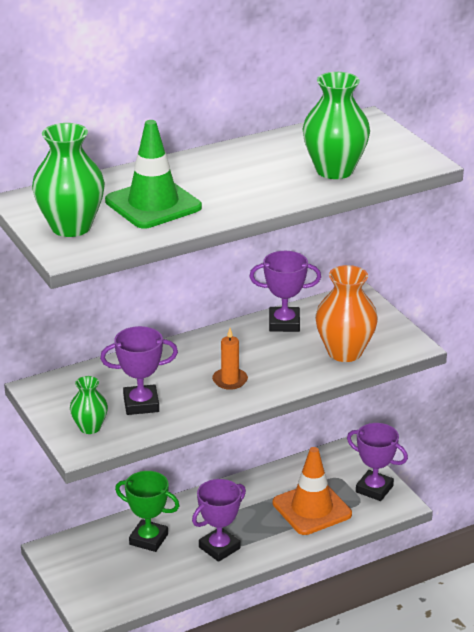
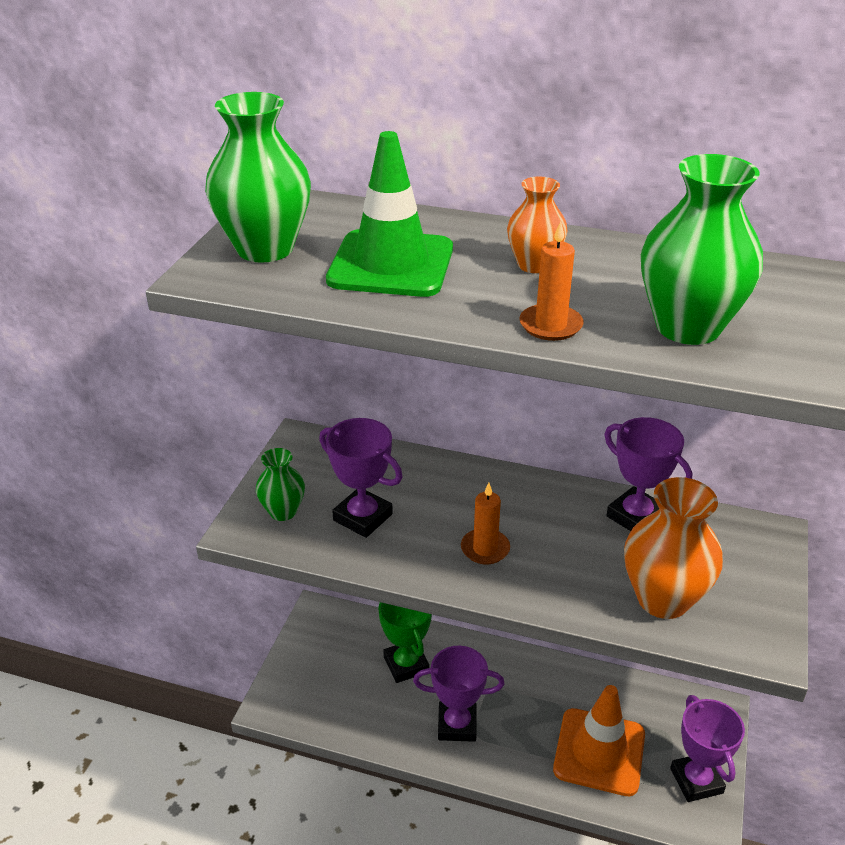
camera: 45 degrees right, 5 degrees up
(222, 173) = (534, 265): none -> orange vase
(277, 196) = (550, 325): none -> orange candle

